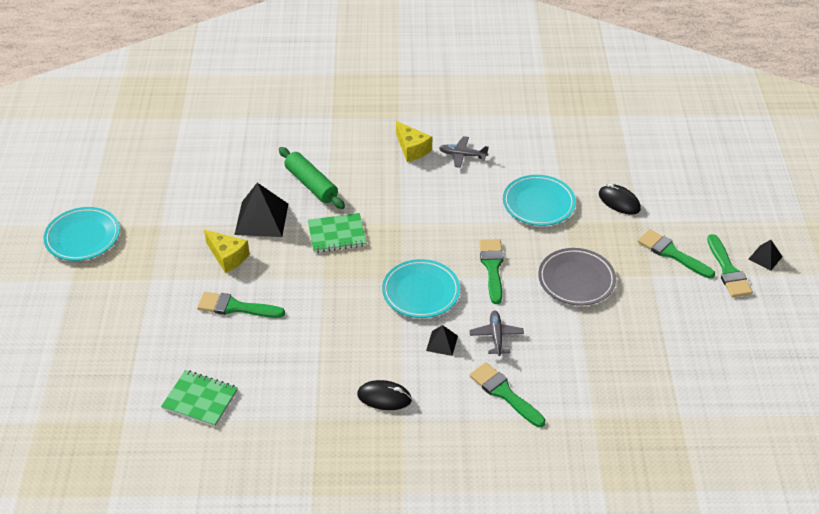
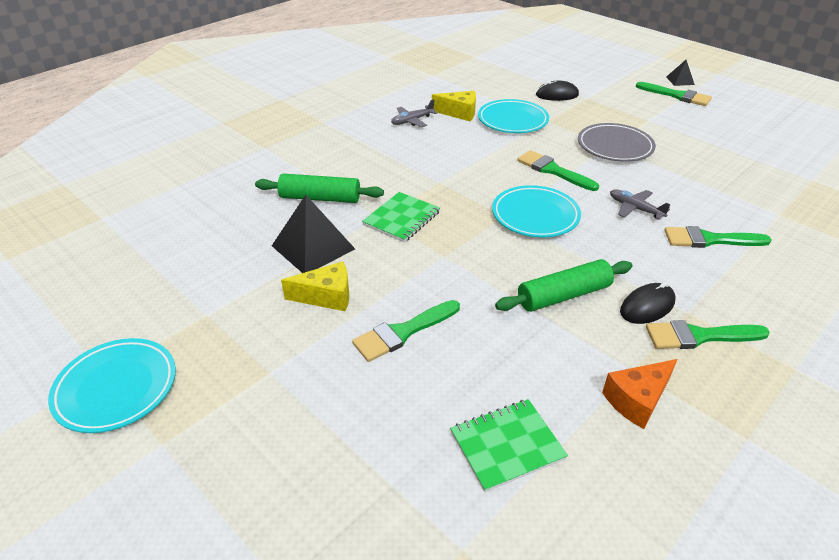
camera: 45 degrees left, 5 degrees down
(291, 433) = (637, 400): none -> orange cheese
(349, 354) = (563, 295): none -> green rolling pin
(412, 149) = (367, 135): yellow cheese -> yellow cheese (459, 113)
(442, 343) = (611, 238): black pyramid -> none
(672, 253) = (635, 104): green brush -> green brush (699, 336)

